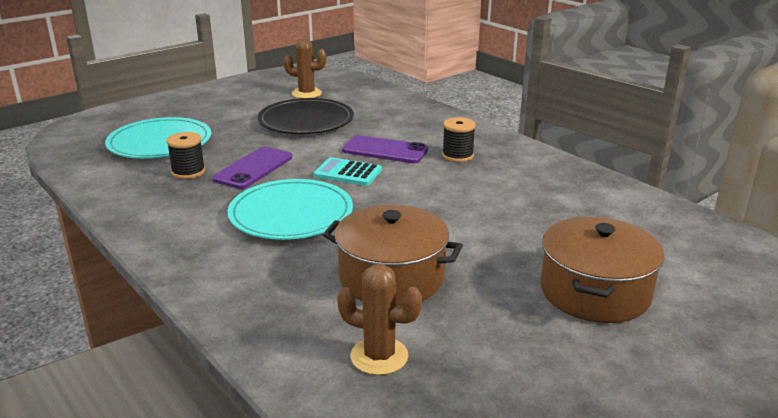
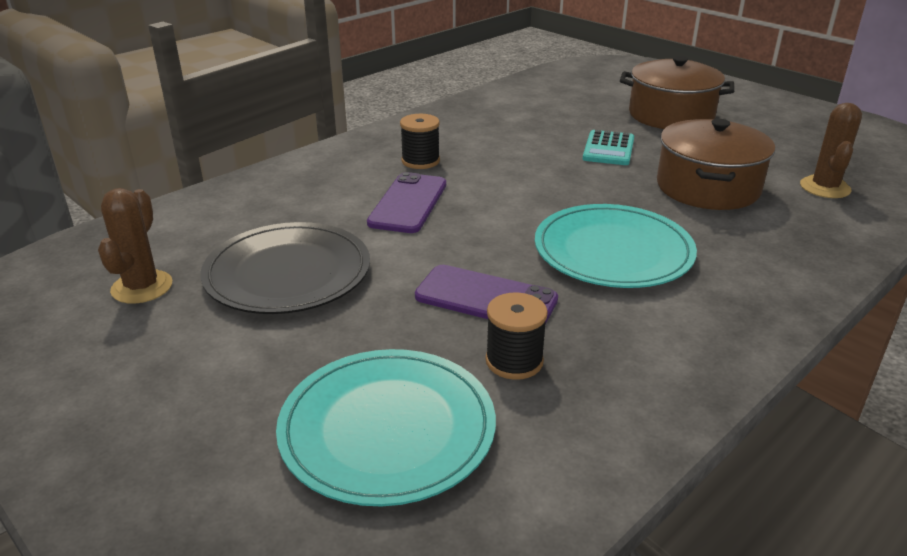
camera: 95 degrees left, 5 degrees up
(348, 173) = (484, 223): turquoise calculator -> turquoise calculator (608, 149)

